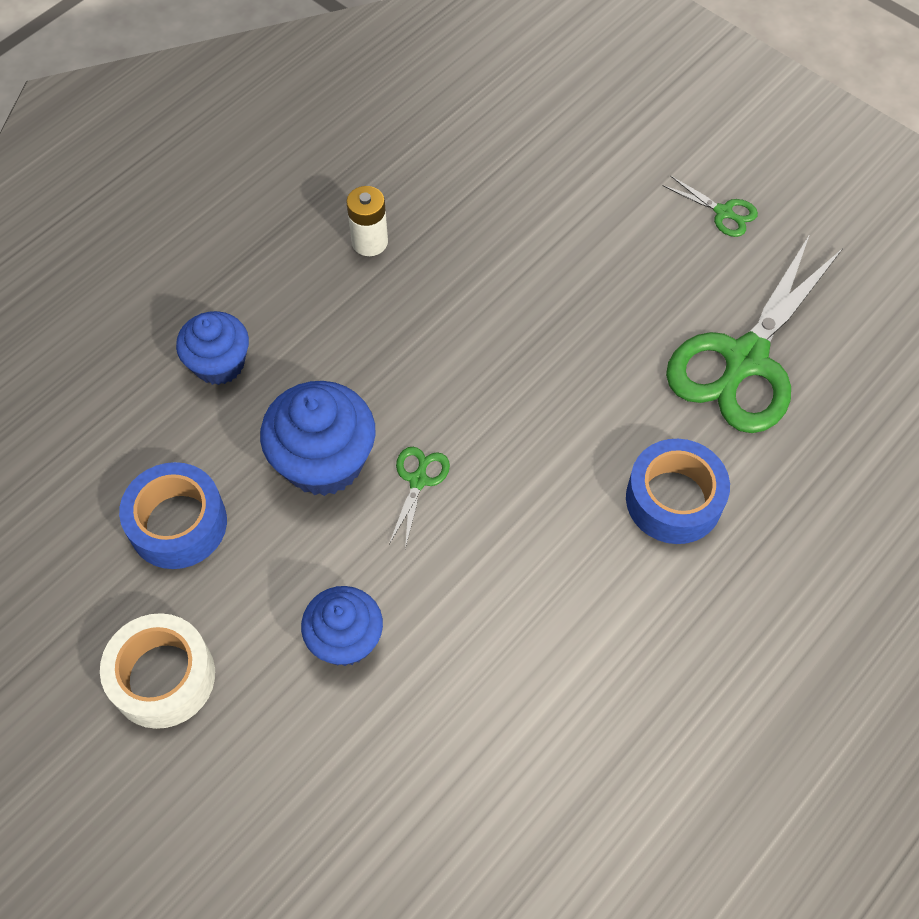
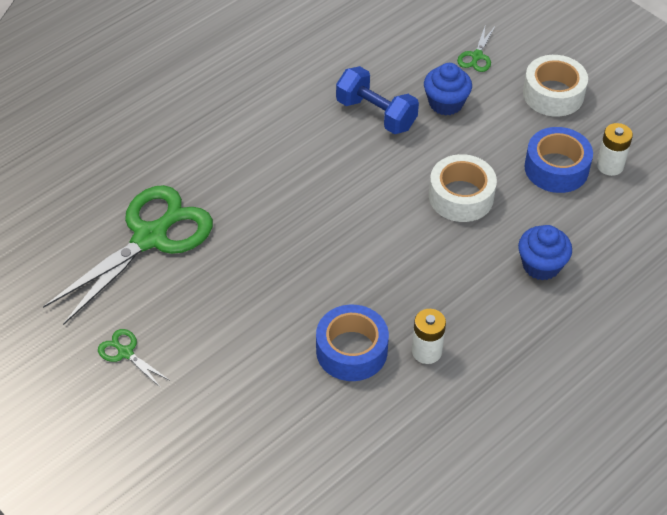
camera: 175 degrees left, 10 degrees down
(95, 536) = (610, 165): none -> white battery
(324, 461) = (461, 196): blue cupcake -> white tape
(418, 480) = (397, 180): green scissors -> green scissors (477, 56)
(459, 604) = (376, 114): none -> blue dumbbell
(673, 500) = (228, 157): blue tape -> blue tape (351, 350)

